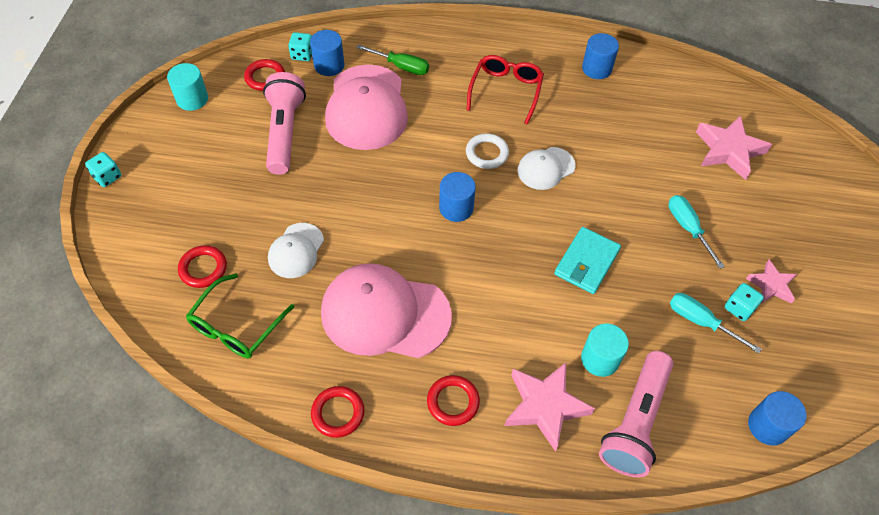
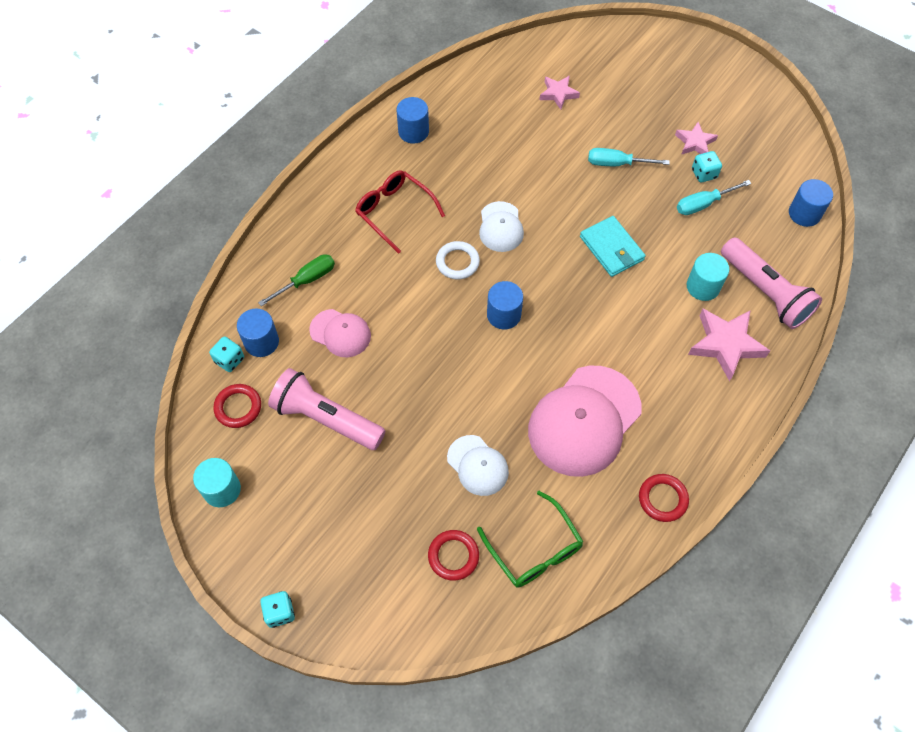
camera: 60 degrees left, 5 degrees up
(367, 107) = (340, 333): pink cap -> pink cap, size x0.52
(453, 402) = (692, 407): red ring -> none
(728, 150) = (558, 94): pink star -> pink star, size x0.60

